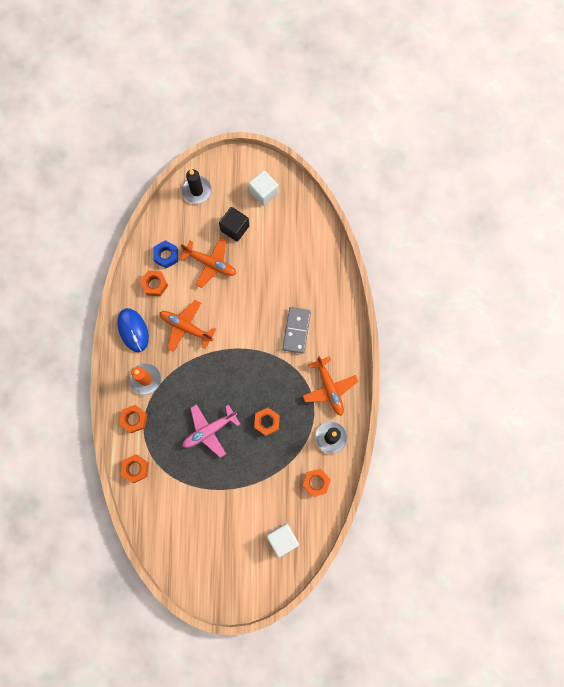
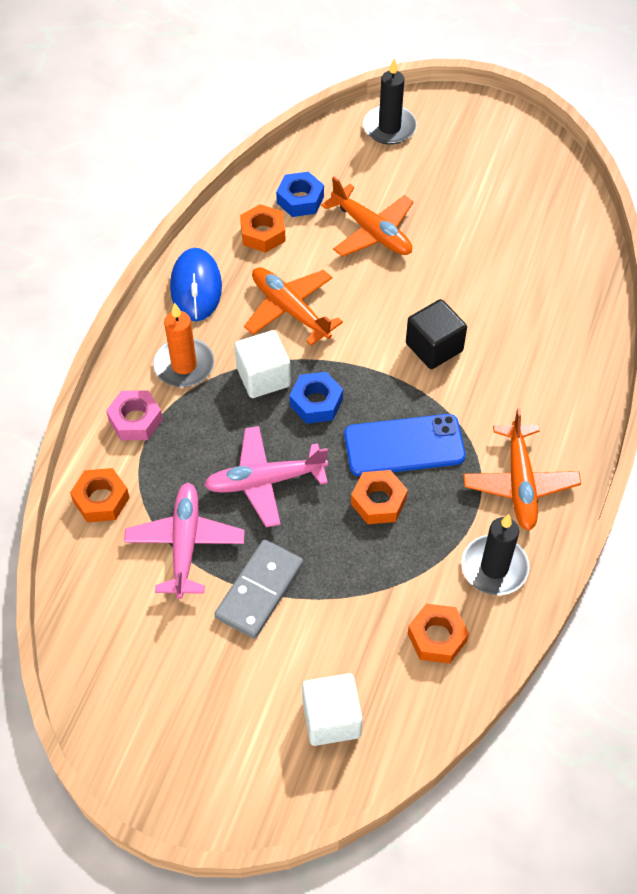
camera: 20 degrees right, 20 degrees down
(134, 419) = (135, 420): orange nut -> pink nut
(184, 477) = (185, 543): none -> pink plane
(218, 377) = (316, 402): none -> blue nut
(235, 228) = (434, 194): black cube -> black cube (434, 347)
(263, 192) = (503, 160): white cube -> white cube (263, 377)
(269, 387) = (404, 445): none -> blue phone
(296, 330) = (489, 373): grey domino -> grey domino (259, 591)

